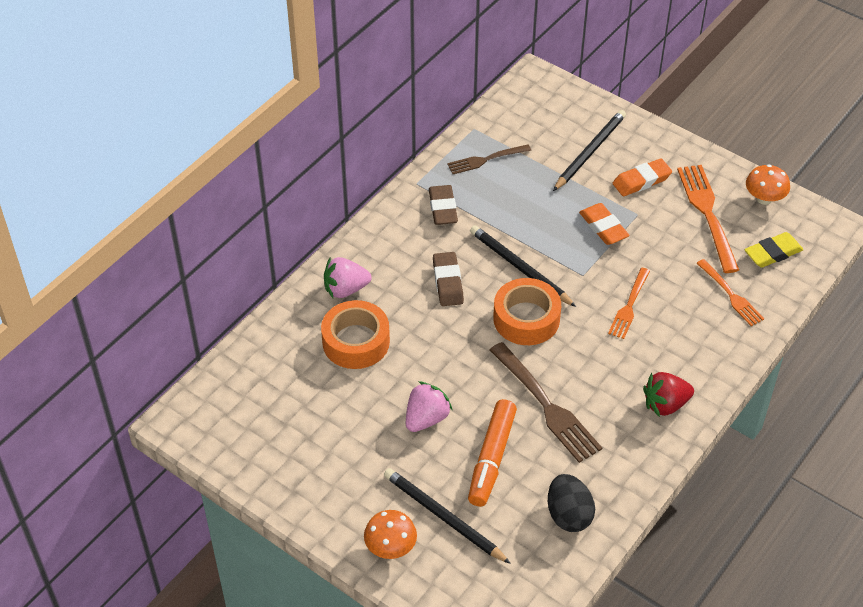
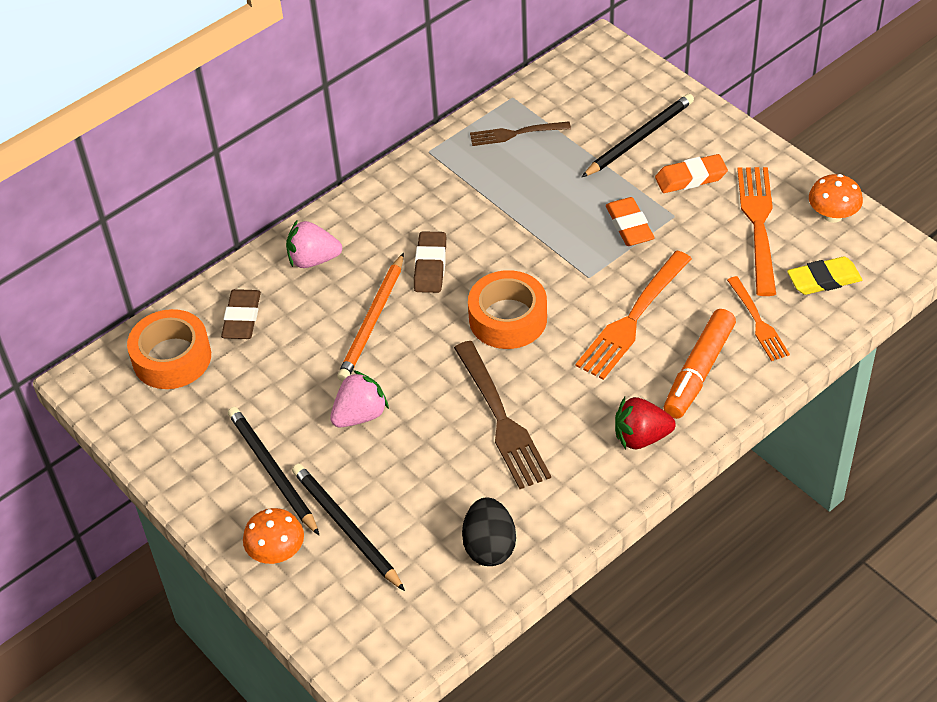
camera: 15 degrees right, 0 degrees up
(356, 342) = (307, 319): orange tape -> orange tape (172, 358)
(413, 336) = (373, 321): none -> orange pencil
(442, 208) = (449, 182): brown eraser -> brown eraser (242, 318)
(492, 458) = (420, 470): orange marker -> orange marker (699, 371)
(520, 268) = (518, 260): black pencil -> black pencil (272, 471)
(629, 306) = (632, 319): orange fork -> orange fork, size x1.64

